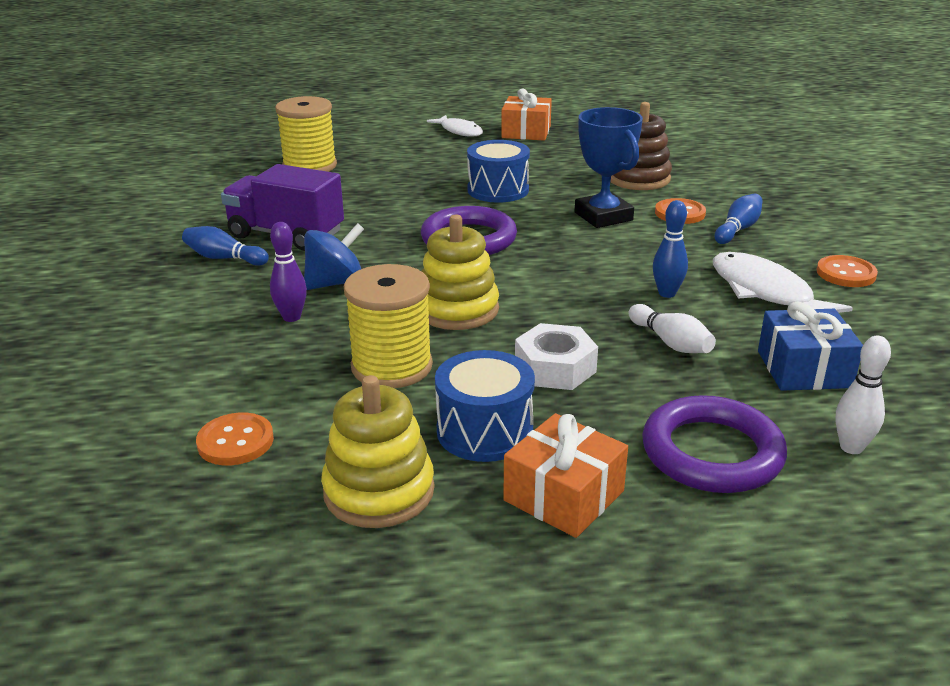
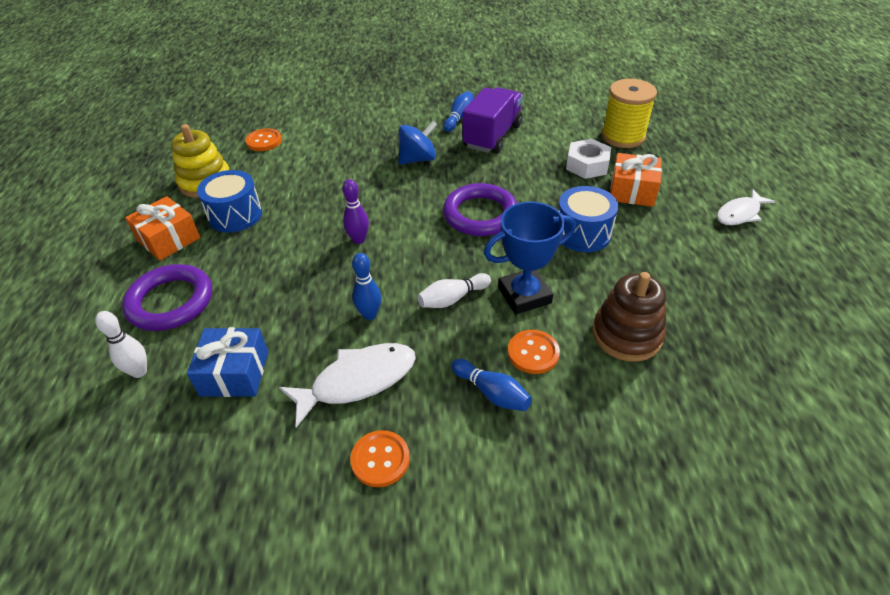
camera: 95 degrees right, 15 degrees up
(291, 317) = (378, 147): purple bowling pin -> purple bowling pin (359, 240)
(335, 283) = (418, 159): blue spinning top -> blue spinning top turned 90 degrees counterclockwise
(392, 366) = (311, 183): yellow spool -> none
(457, 309) = (371, 207): yellow stacking toy -> none
(526, 132) = (755, 260): orange gift -> orange gift (632, 191)
(555, 368) = (286, 245): white nut -> white nut (587, 165)
(670, 342) = (297, 304): white bowling pin -> white bowling pin (452, 299)

